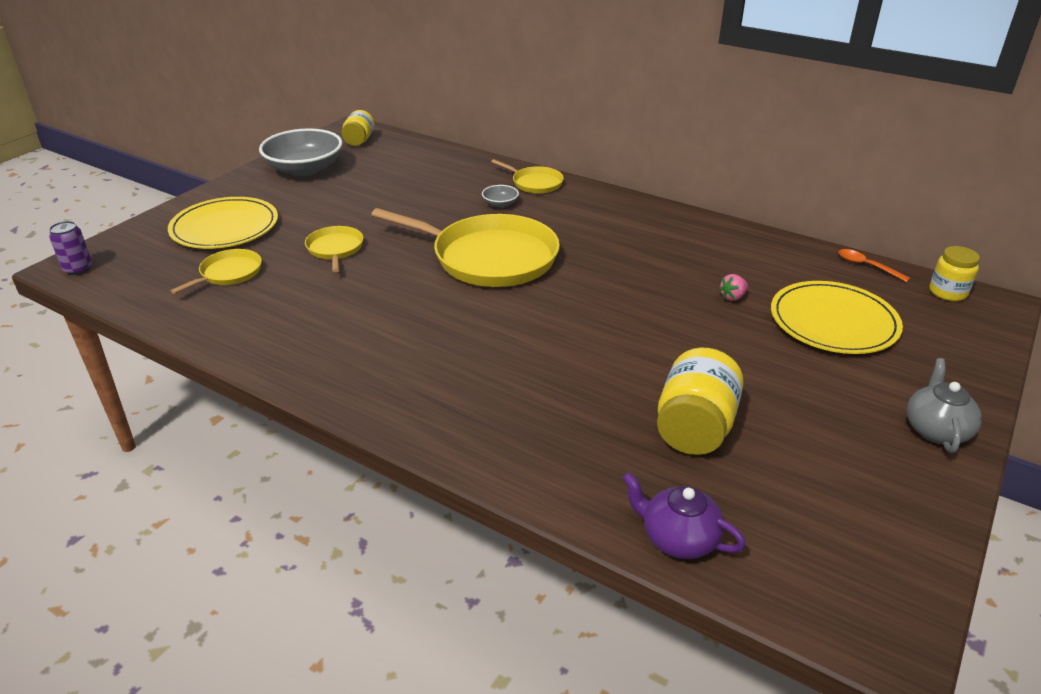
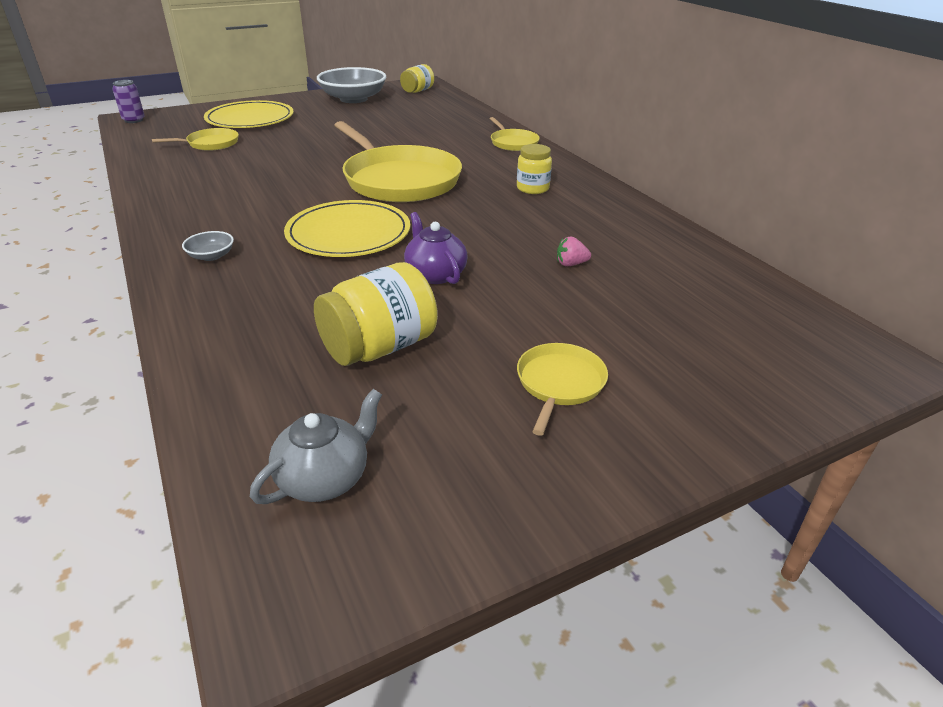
camera: 30 degrees right, 0 degrees up
(335, 249) = (298, 147): yellow pan -> yellow pan (559, 383)
(500, 204) = (463, 149): grey bowl -> grey bowl (211, 256)
(678, 538) = (232, 422): purple teapot -> purple teapot (435, 274)
(833, 321) = (650, 314): yellow plate -> yellow plate (348, 233)
(867, 266) = (760, 281): orange spoon -> none
(936, 429) = (630, 447): grey teapot -> grey teapot (325, 478)
(947, 292) = (833, 332): yellow jar -> yellow jar (532, 188)

